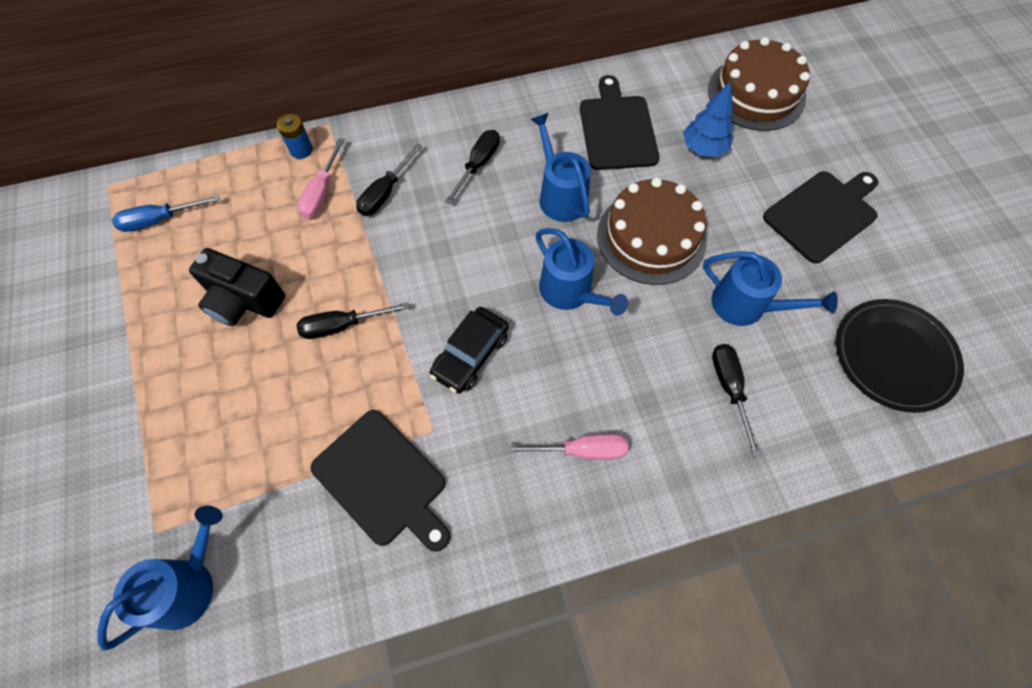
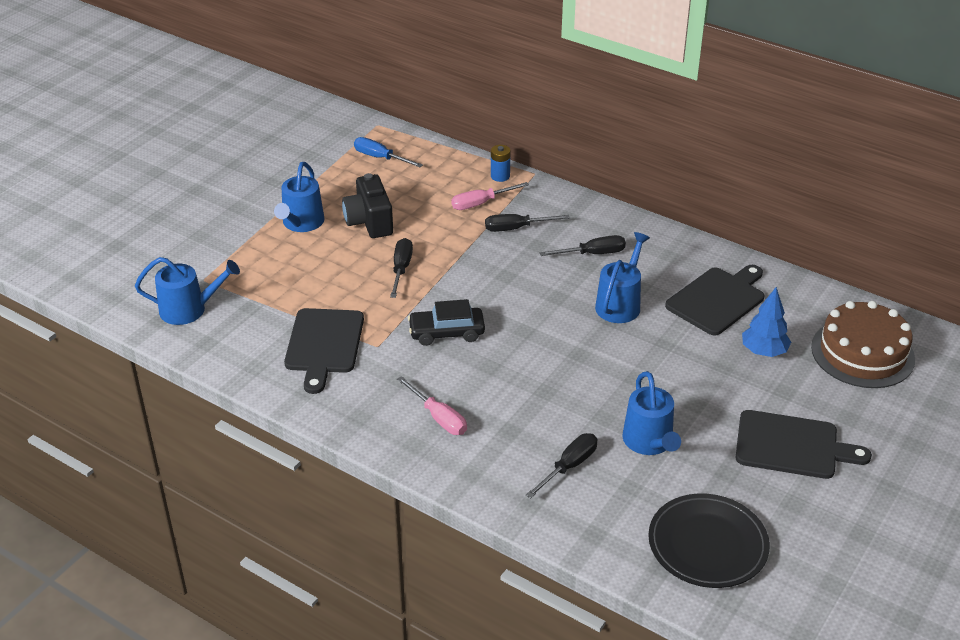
camera: 50 degrees right, 25 degrees down
(342, 326) = (401, 269): black screwdriver -> black screwdriver turned 60 degrees clockwise
(570, 292) = (548, 350): blue watering can -> blue watering can (301, 223)
(651, 237) = (645, 365): brown cake -> none

